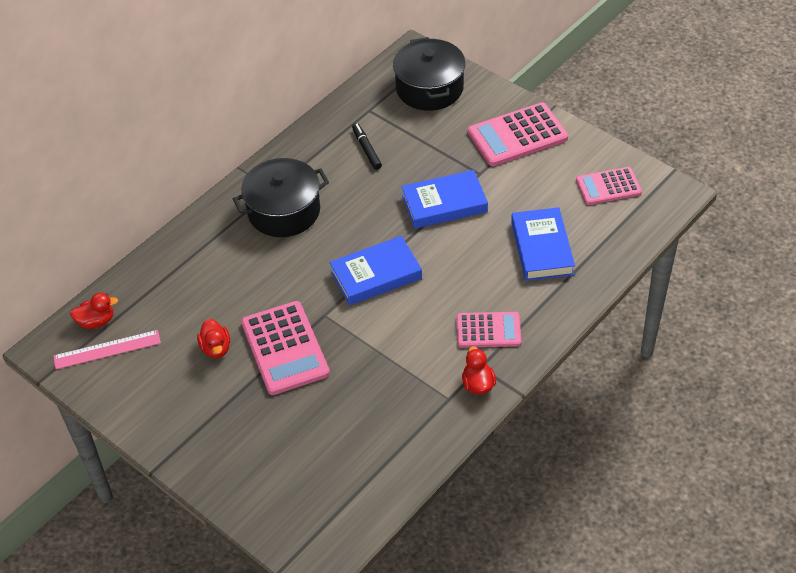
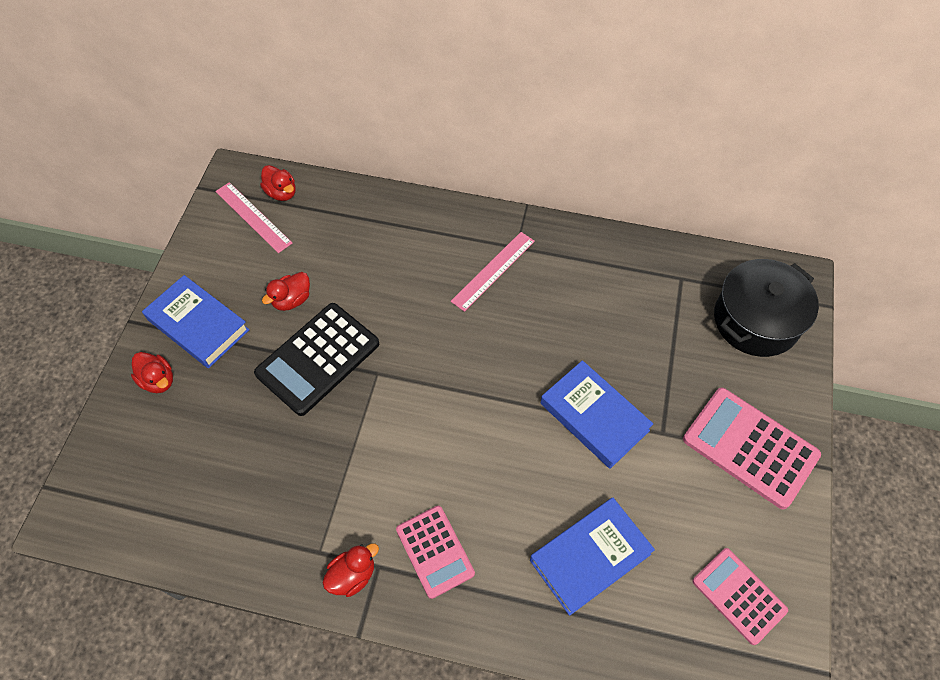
camera: 60 degrees right, 10 degrees up
(229, 464) = (158, 380): none -> red duck
(284, 211) = (493, 271): black pot -> pink ruler
(285, 348) = (318, 359): pink calculator -> black calculator
(366, 149) = (624, 303): black marker -> none
(376, 275) = (454, 396): blue book -> blue book (198, 325)

